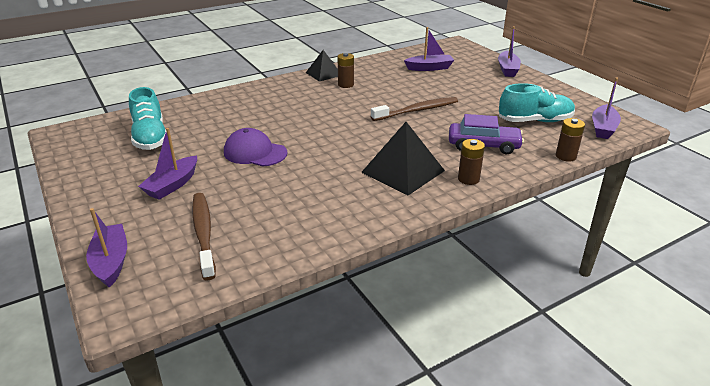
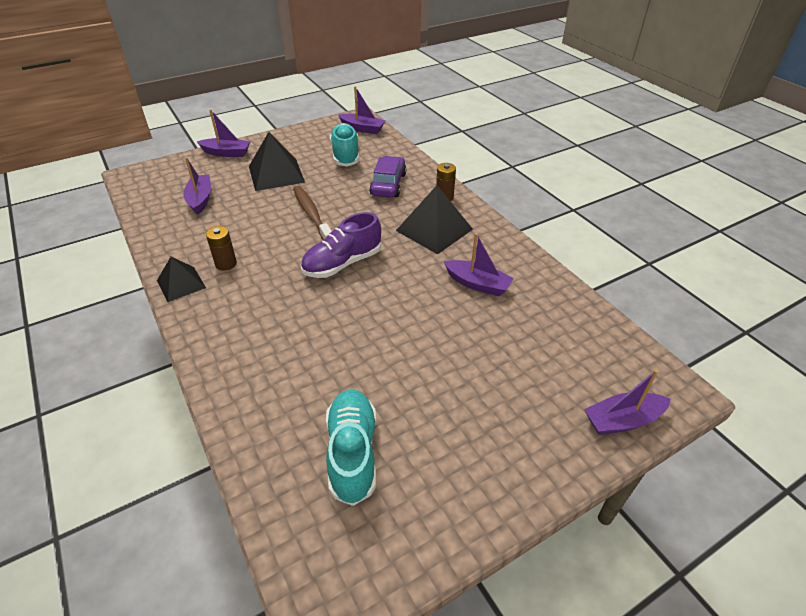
camera: 90 degrees left, 10 degrees up
(150, 137) = (352, 453): turquoise shoe -> turquoise shoe turned 75 degrees counterclockwise
(172, 185) = (475, 398): purple boat -> purple boat (477, 284)
(203, 233) = (558, 354): brown toothbrush -> none
(255, 152) = (399, 333): purple cap -> none
(346, 127) = (342, 263): none -> purple shoe
(480, 91) = (276, 174): none -> black pyramid
(565, 156) = (407, 151): brown battery -> none

